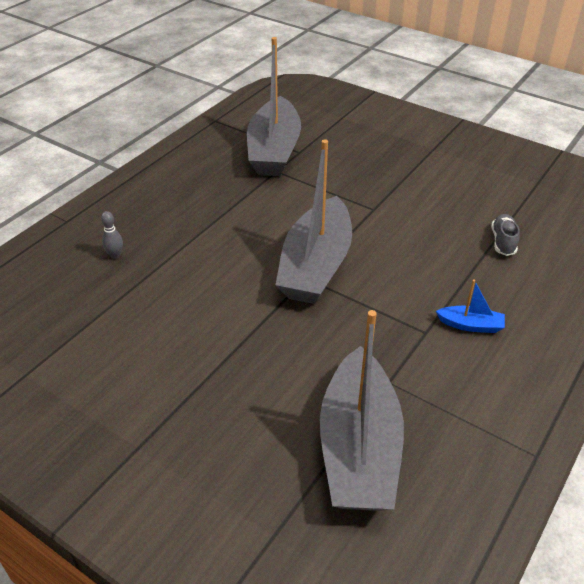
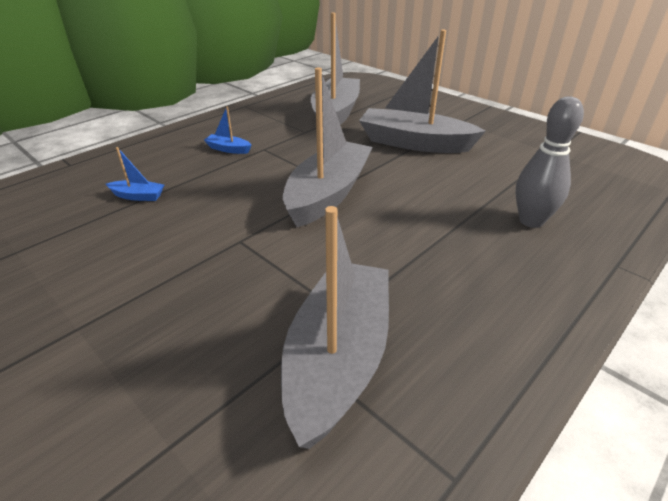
camera: 170 degrees left, 5 degrees down
(115, 255) = (531, 221): grey bowling pin -> grey bowling pin, size x2.23
(220, 372) = (414, 143): none -> grey boat
(503, 242) = (138, 196): grey shoe -> blue boat

